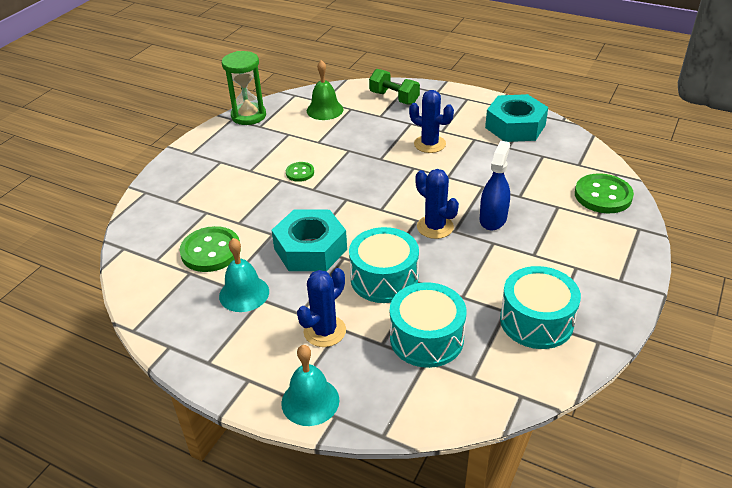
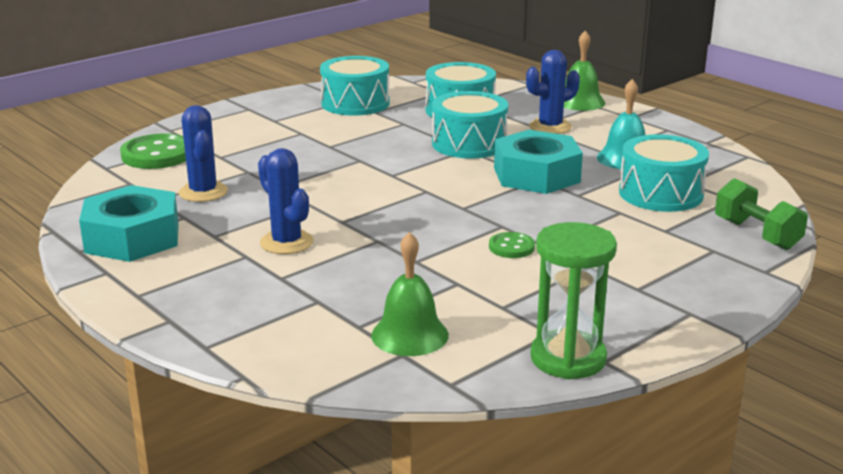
camera: 160 degrees left, 15 degrees down
(211, 251) = (660, 194): green button -> turquoise drum
(310, 401) = (580, 102): turquoise bell -> green bell
(394, 98) = (260, 327): green dumbbell -> green dumbbell (756, 234)
(435, 227) = (378, 166): blue cactus -> blue cactus (203, 192)
(493, 219) = (305, 160): blue spray bottle -> none

